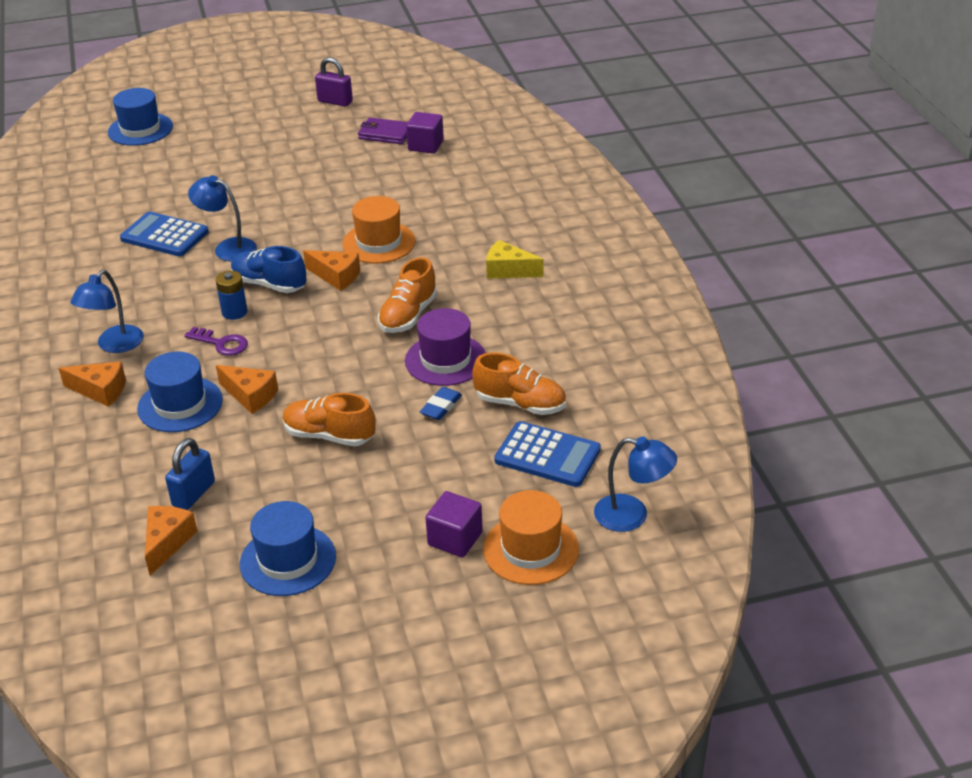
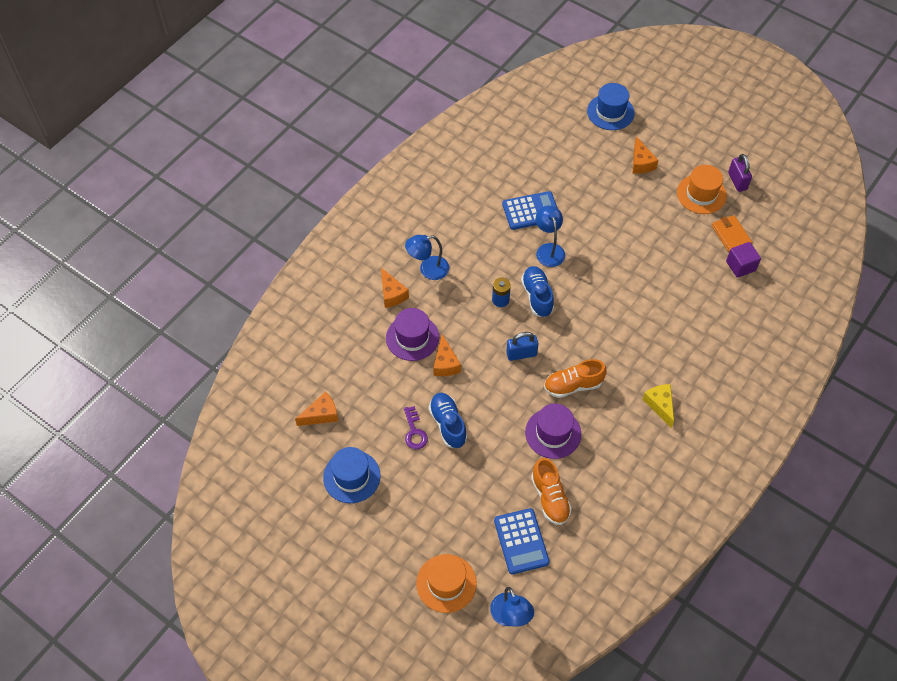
camera: 50 degrees right, 20 degrees up
(164, 235) = (531, 211): blue calculator -> blue calculator turned 90 degrees clockwise
(180, 404) = (412, 337): blue hat -> purple hat
(193, 494) = (359, 398): blue padlock -> blue padlock (521, 354)
(221, 343) = (471, 315): purple key -> purple key (414, 431)
(329, 435) = (448, 424): orange shoe -> blue shoe
(336, 276) = (573, 322): orange cheese -> orange cheese (641, 163)
(378, 243) = (622, 319): orange hat -> orange hat (701, 194)
(385, 134) = (731, 235): purple wallet -> orange wallet
(441, 407) = (514, 460): blue eraser -> none
(455, 539) = (425, 541): purple cube -> none

